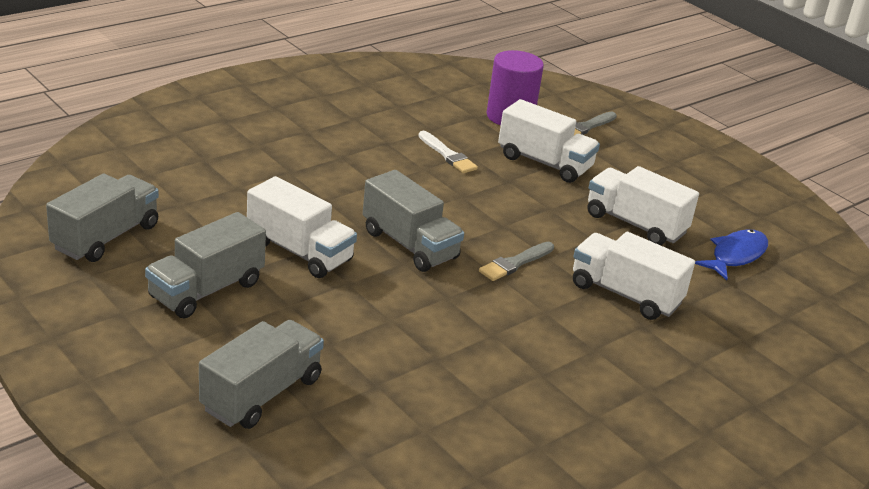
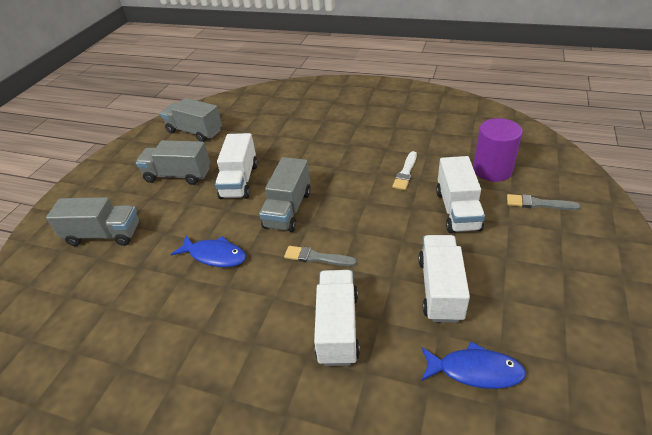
camera: 65 degrees right, 10 degrees up
(106, 237) = (194, 131): grey truck -> grey truck turned 150 degrees counterclockwise
(428, 323) = (214, 255): none -> blue fish

